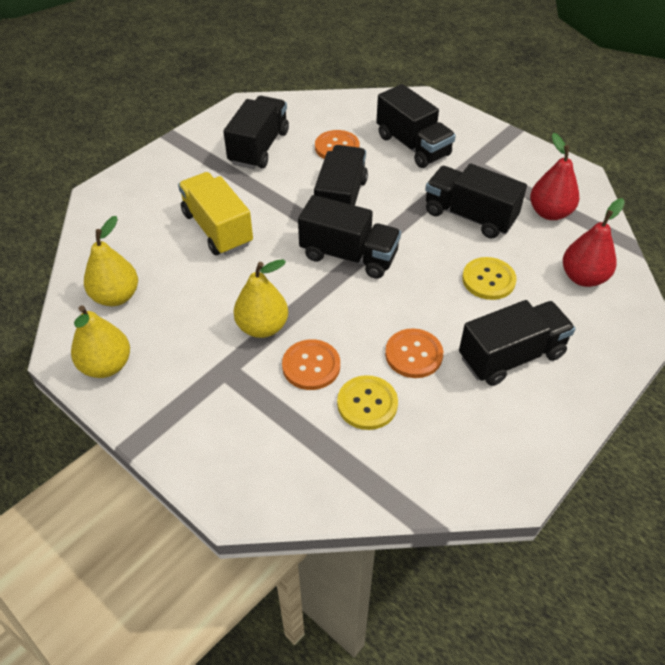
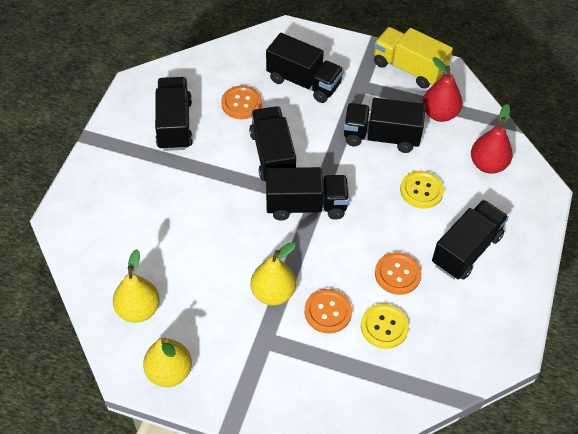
camera: 25 degrees left, 5 degrees up
(217, 229) = (185, 217): yellow truck -> yellow truck (409, 68)

